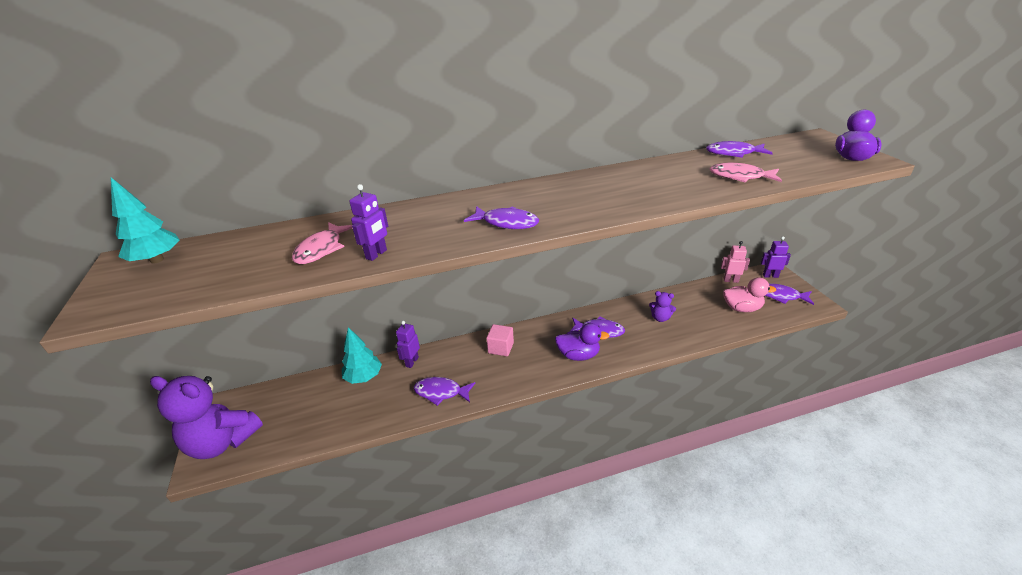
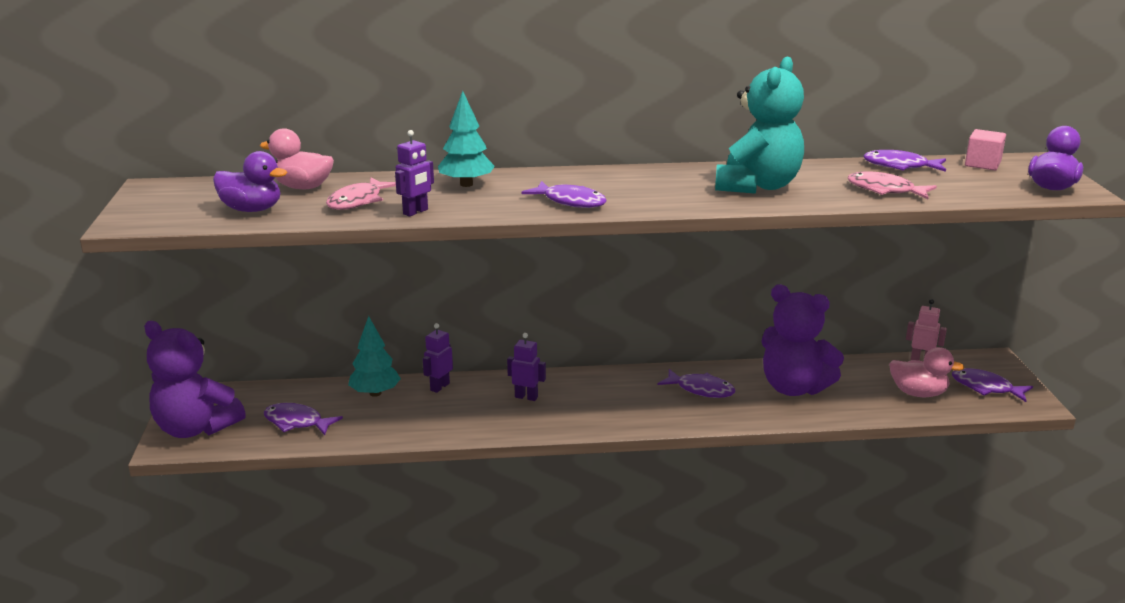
camera: 10 degrees right, 10 degrees down
(157, 260) = (186, 191): turquoise tree -> turquoise tree (466, 184)
(268, 240) = (302, 187): none -> pink duck
(441, 392) = (467, 421): purple fish -> purple fish (296, 422)
(501, 348) = (560, 389): pink cube -> pink cube (982, 164)
(578, 355) = (661, 410): purple duck -> purple duck (252, 209)
(645, 186) = (757, 186): none -> turquoise teddy bear
(660, 318) = (793, 388): purple teddy bear -> purple teddy bear, size x2.28
(770, 276) = (985, 363): purple robot -> purple robot (526, 397)

